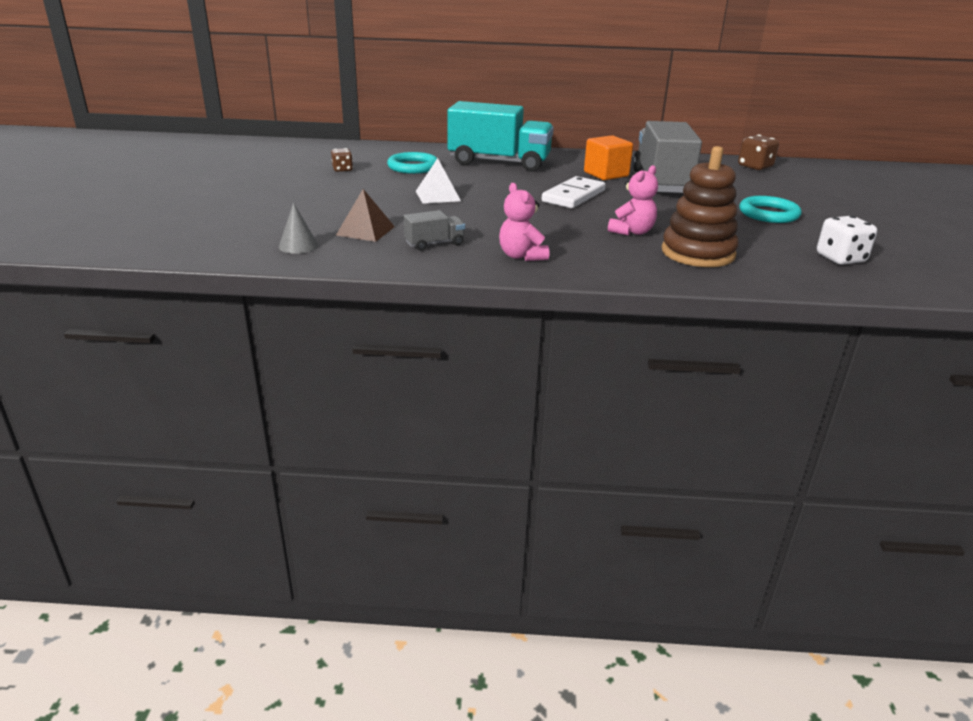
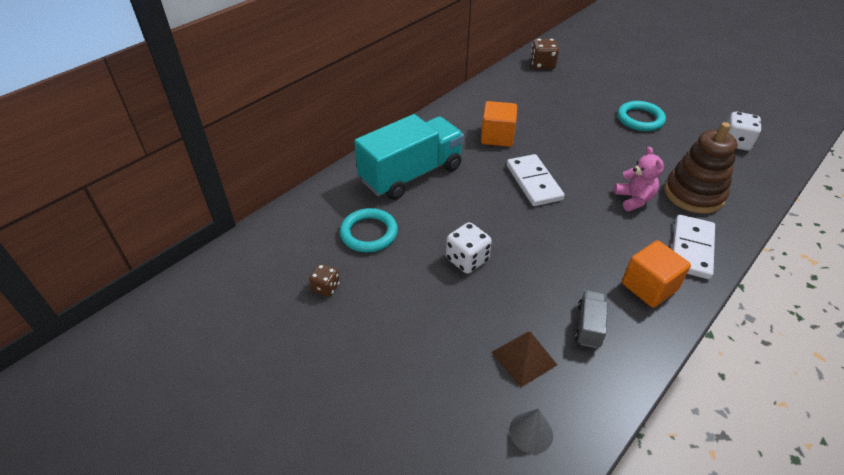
camera: 50 degrees left, 15 degrees up
(438, 196) = (467, 260): white pyramid -> white dice
(521, 256) = (649, 287): pink teddy bear -> orange cube
(609, 264) = (691, 248): none -> white domino
(661, 183) = (540, 123): grey truck -> none

